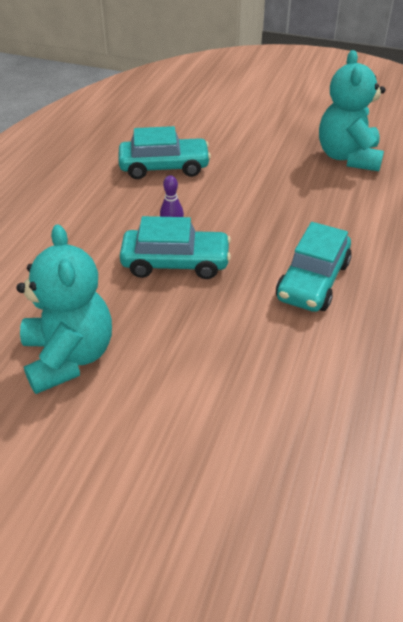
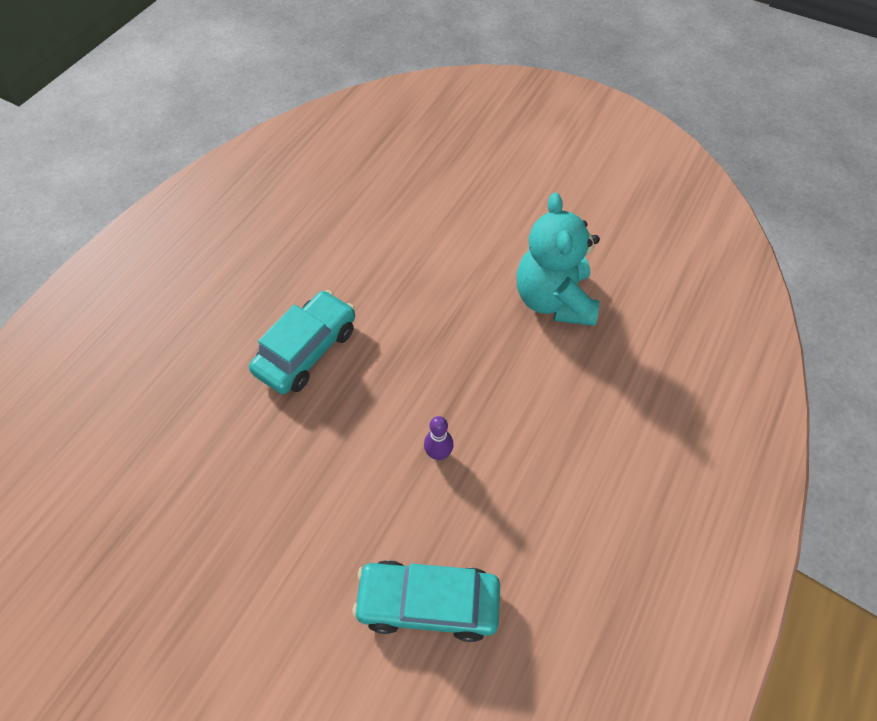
camera: 170 degrees left, 15 degrees up
(175, 263) = (443, 398): turquoise car -> none
(348, 157) = (140, 580): turquoise teddy bear -> none

